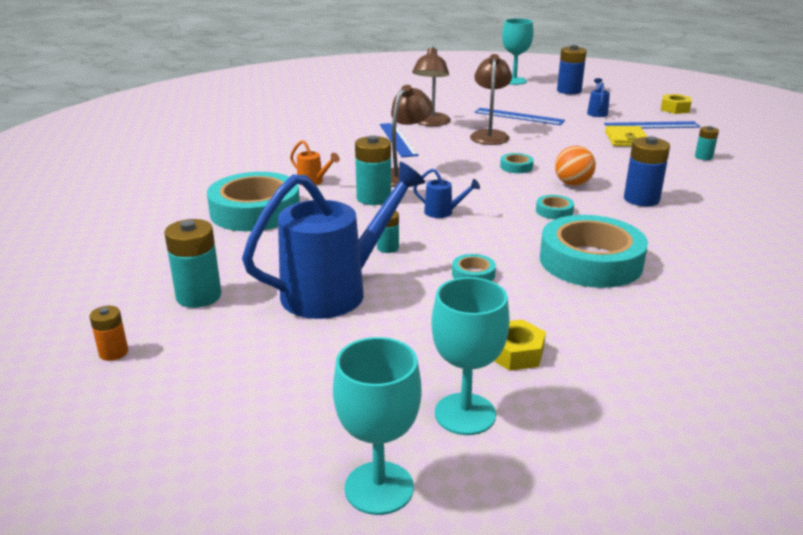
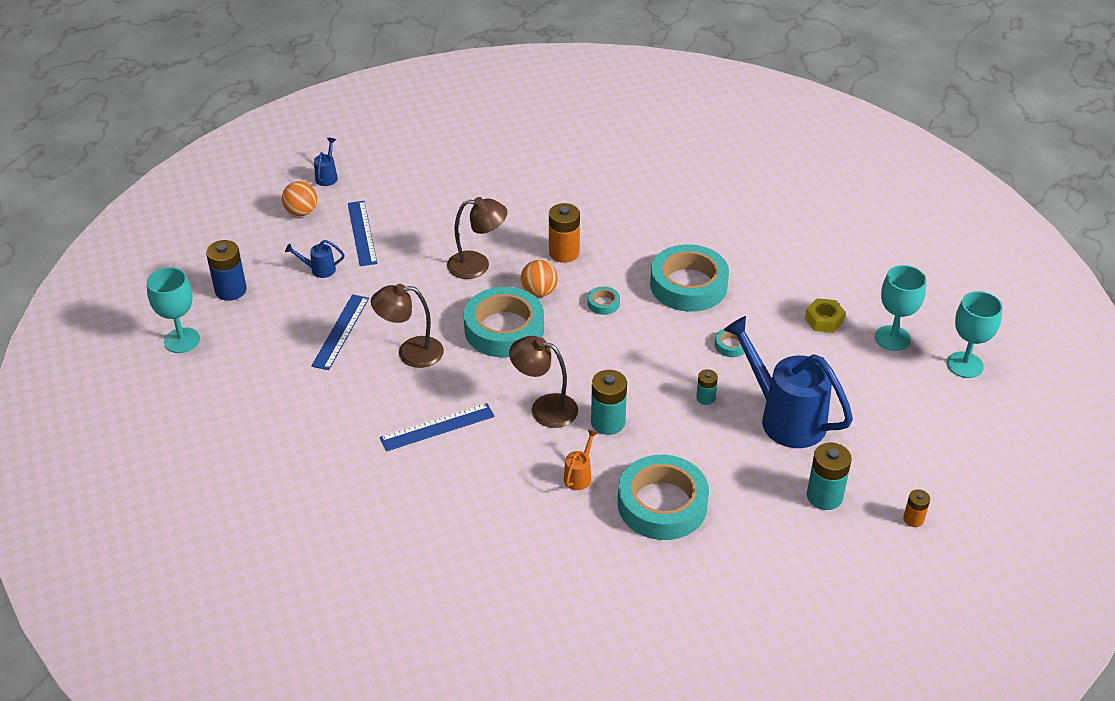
camera: 100 degrees left, 15 degrees up
(431, 123) = (374, 405): brown lamp -> brown lamp (477, 265)
(443, 212) = (626, 371): blue watering can -> blue watering can (327, 176)
(516, 167) = (504, 329): turquoise tape -> turquoise tape, size x2.42
(626, 139) = (409, 253): yellow wallet -> none
(641, 199) = (564, 253): blue battery -> orange battery
(675, 109) = (301, 212): yellow nut -> orange ball
(703, 157) = (452, 208): turquoise battery -> none

